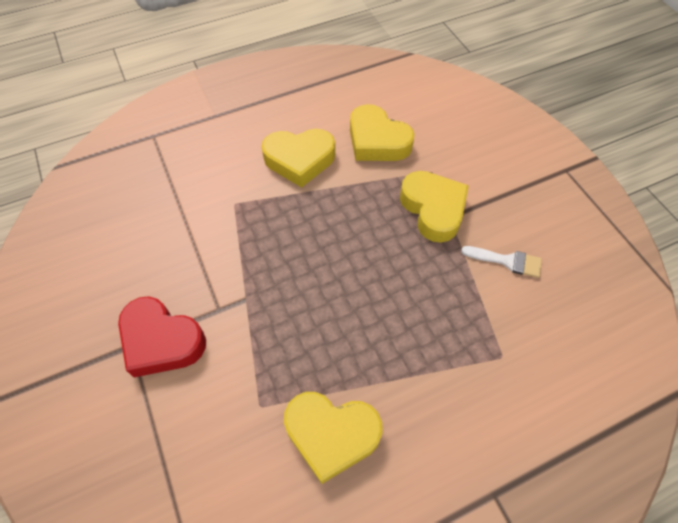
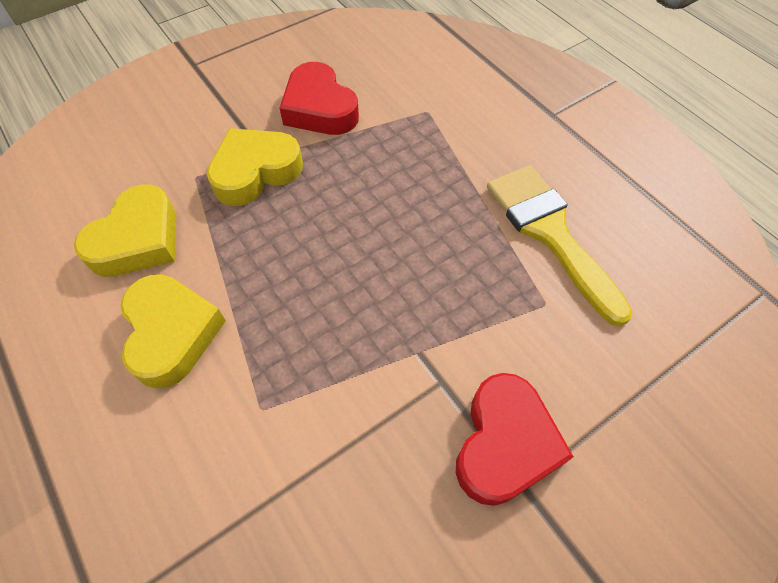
camera: 100 degrees left, 0 degrees up
(331, 434) = (549, 233): yellow heart -> yellow brush
(507, 261) = (319, 108): white brush -> red heart

